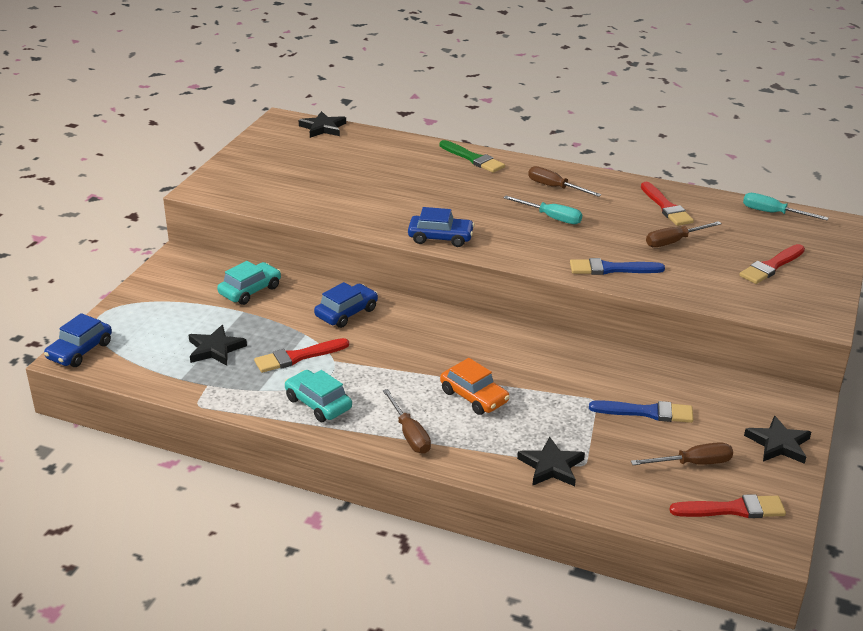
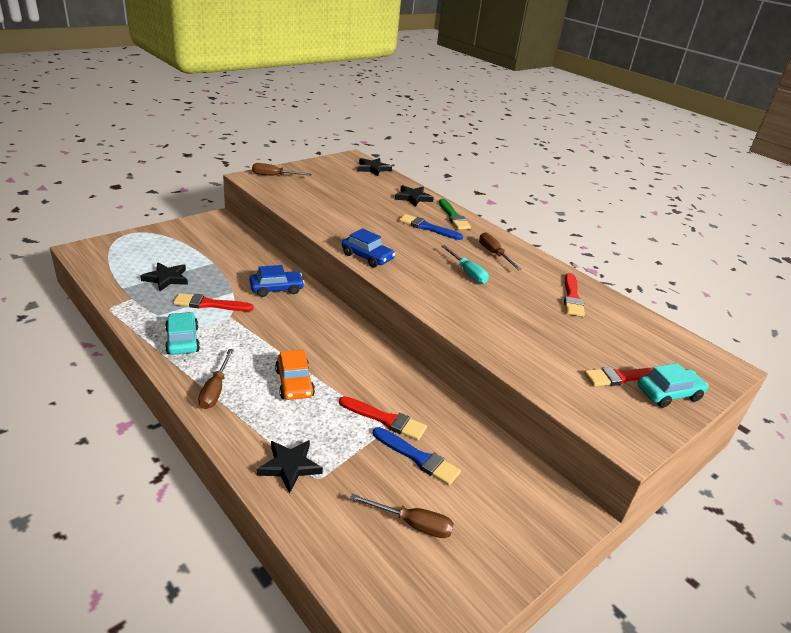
camera: 25 degrees right, 0 degrees up
(80, 351) = (90, 249): blue car -> none
(250, 290) = (233, 252): turquoise car -> turquoise car (669, 393)
(611, 269) = (474, 325): blue brush -> blue brush (427, 227)
(674, 241) = (551, 325): brown screwdriver -> brown screwdriver (274, 176)
(732, 509) = (405, 589): red brush -> red brush (385, 419)
(773, 213) = (667, 335): turquoise screwdriver -> none
(778, 444) = (513, 545): black star -> black star (413, 198)

